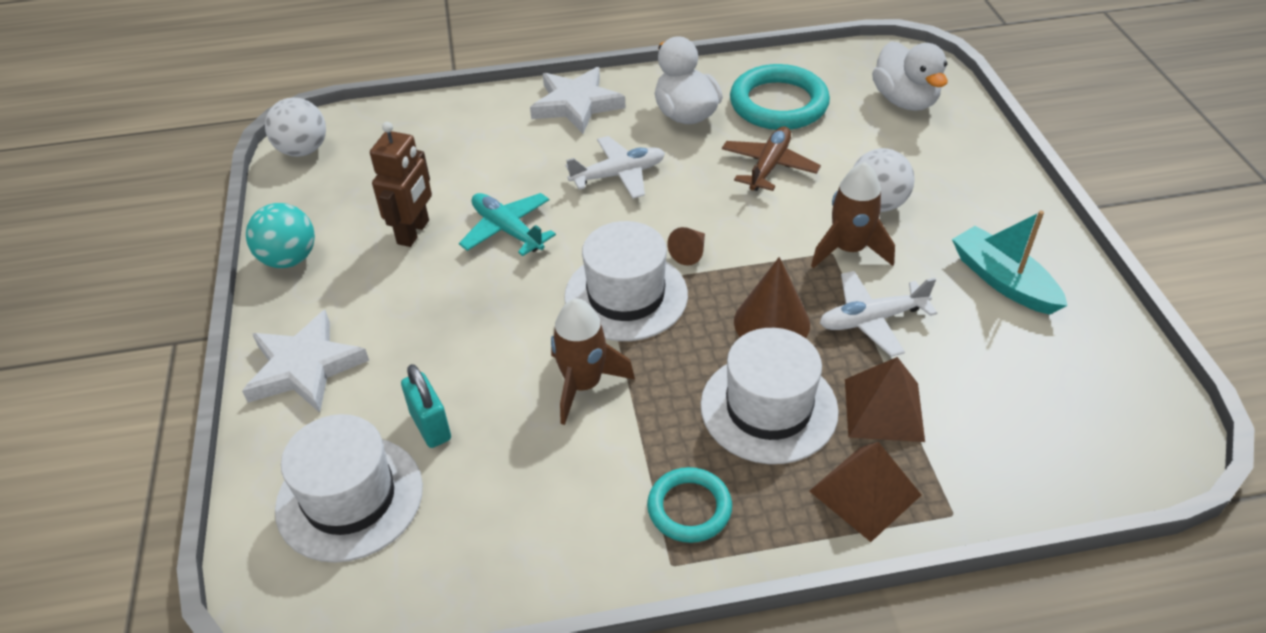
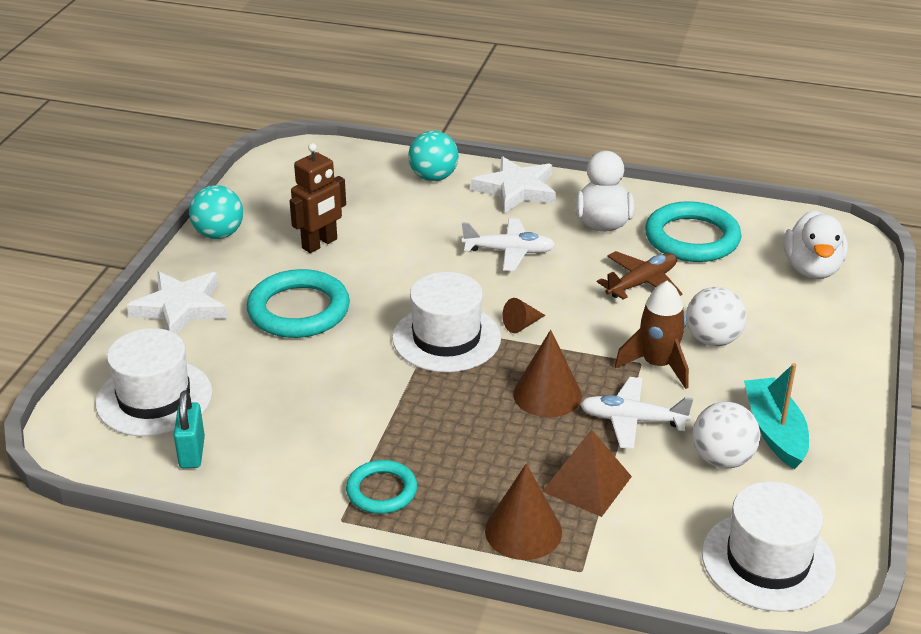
camera: 25 degrees right, 10 degrees down
(303, 150) = (280, 162): white ball -> white ball (722, 459)
(430, 426) = (239, 374): turquoise padlock -> turquoise padlock (192, 452)
(444, 320) = (298, 310): none -> turquoise ring
(482, 116) = (433, 177): none -> turquoise ball
(507, 230) = (391, 264): turquoise plane -> none
(583, 385) = (367, 386): brown rocket -> none
(769, 408) = (495, 450): white hat -> white hat (768, 561)
(865, 493) = (523, 531): brown pyramid -> brown cone

